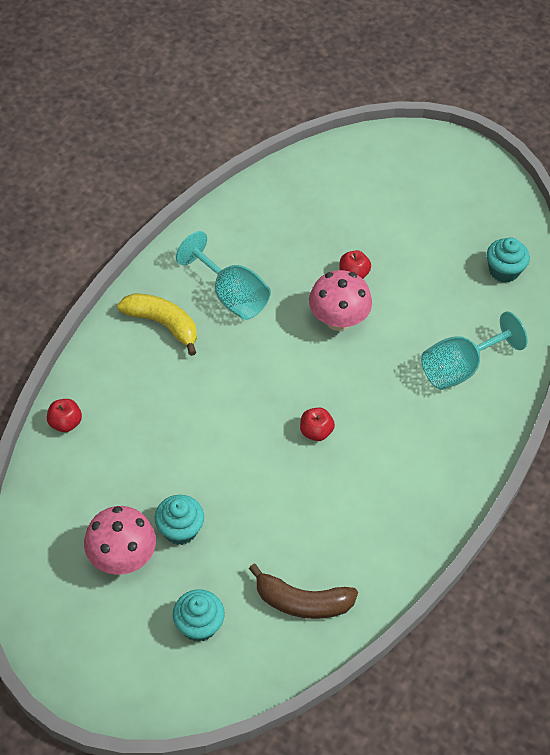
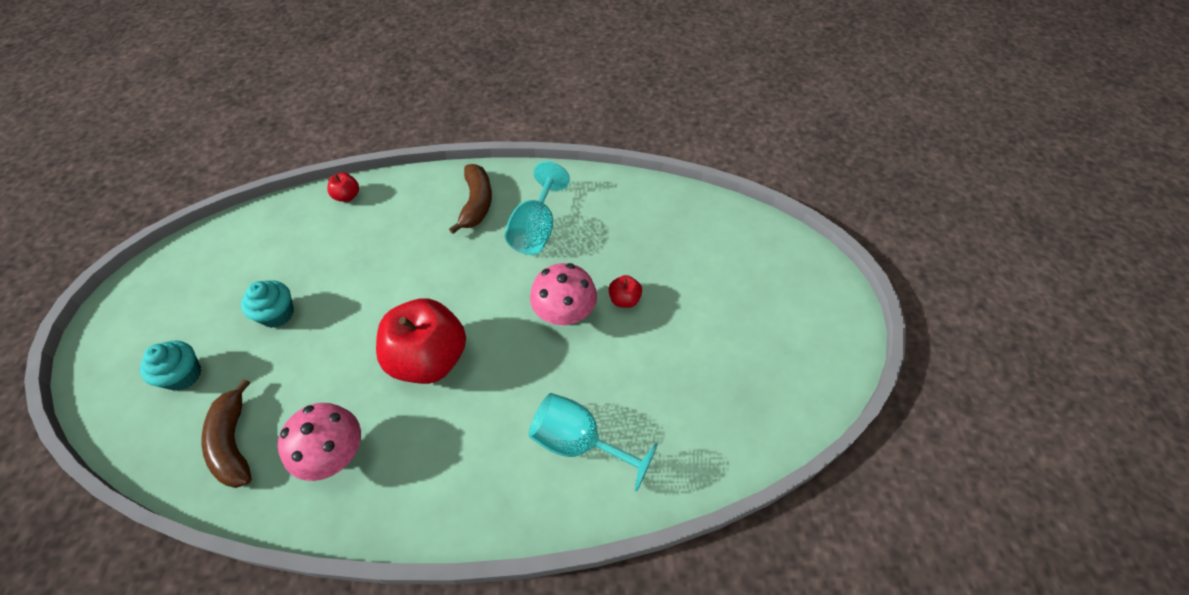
camera: 60 degrees right, 0 degrees up
(122, 557) = (234, 291): pink mushroom -> pink mushroom (335, 455)
(163, 324) = (476, 203): yellow banana -> brown banana
(316, 432) = (429, 359): red apple -> red apple, size x2.36
(504, 271) = (732, 422): turquoise cupcake -> none

